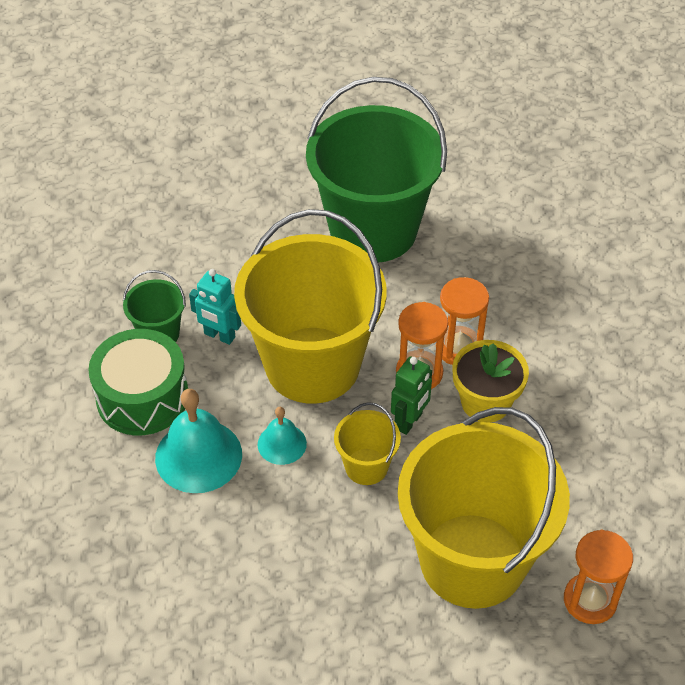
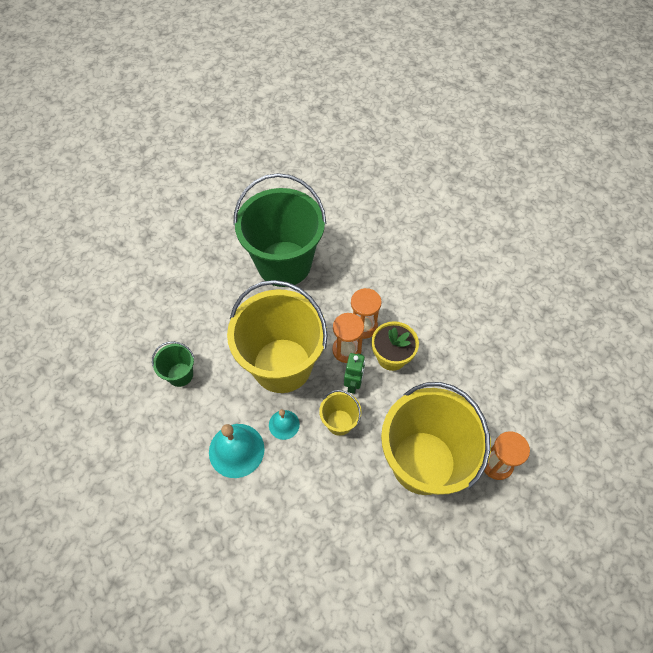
camera: 20 degrees left, 10 degrees up
(142, 397) = (186, 422): green drum -> none
(219, 336) = (218, 364): turquoise robot -> none

